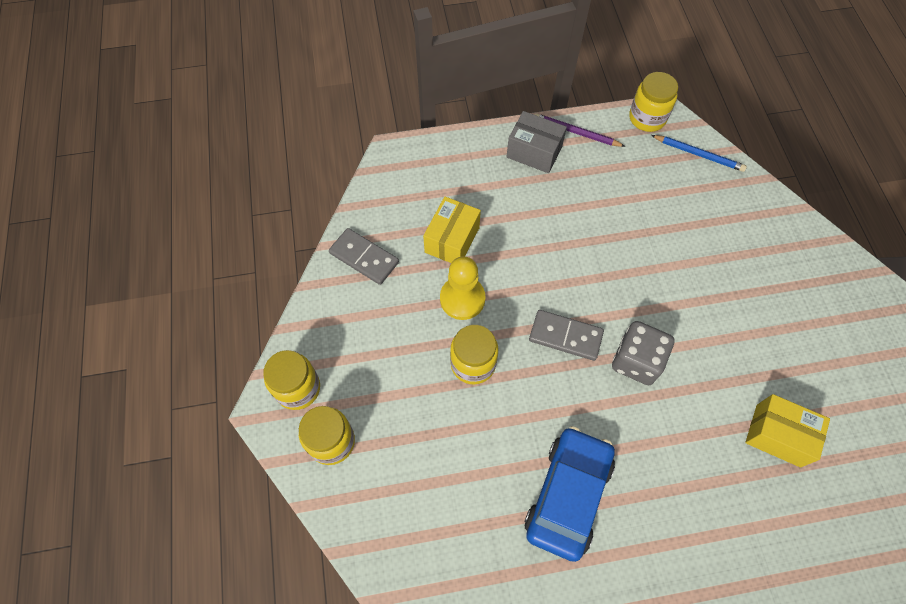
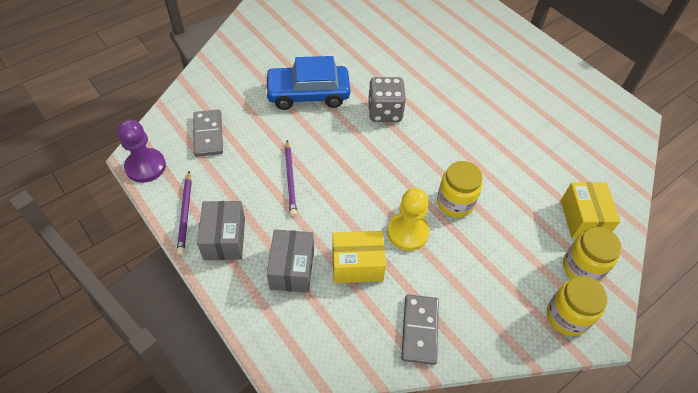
camera: 120 degrees left, 10 degrees down
(476, 189) = (292, 268): none -> grey box
(565, 336) = (393, 155): grey domino -> grey domino (208, 135)
(568, 495) = (499, 119): blue car -> blue car (308, 94)
(578, 226) = (290, 179): none -> purple pencil
(647, 118) = (145, 166): yellow jar -> purple pawn
(698, 154) = (175, 123): blue pencil -> none
(778, 435) = (387, 38): yellow box -> yellow box (583, 219)

